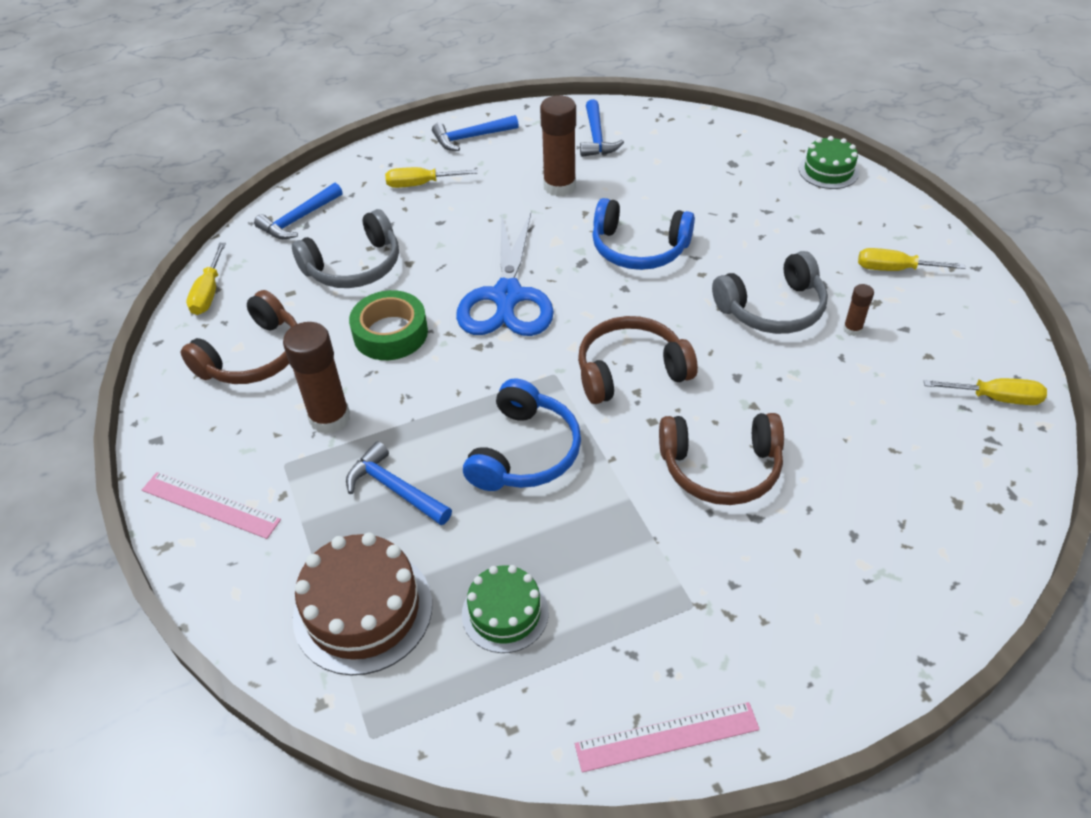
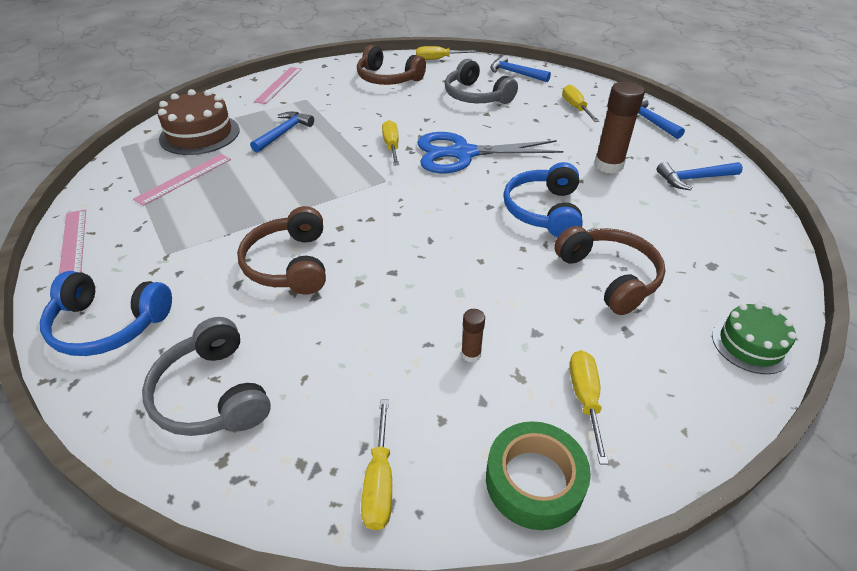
camera: 80 degrees right, 5 degrees down
(330, 418) = (340, 107): brown glue stick -> none
(390, 333) = (415, 116): green tape -> green tape (534, 481)
(470, 363) = (391, 146): none -> yellow screwdriver
(505, 613) = (184, 178): green cake -> pink ruler
(525, 452) = (310, 174): blue headphones -> blue headphones (108, 325)
(630, 370) = (393, 214): brown headphones -> brown headphones (609, 276)
(773, 309) = (487, 295): grey headphones -> grey headphones (212, 394)

